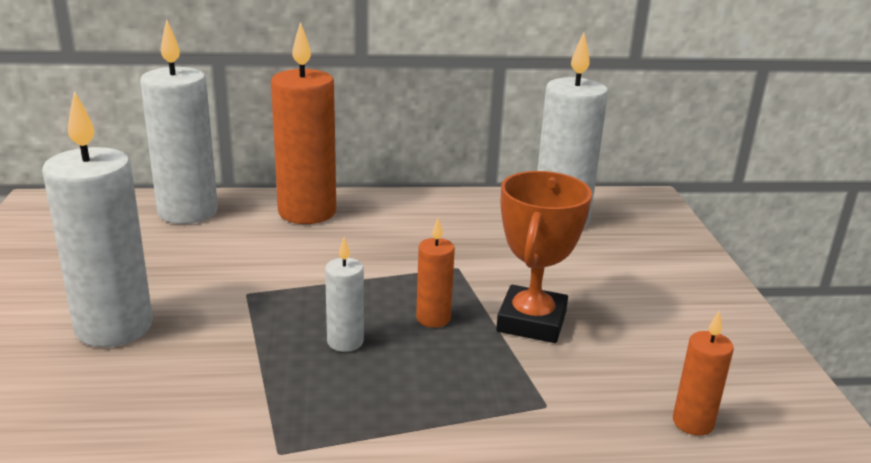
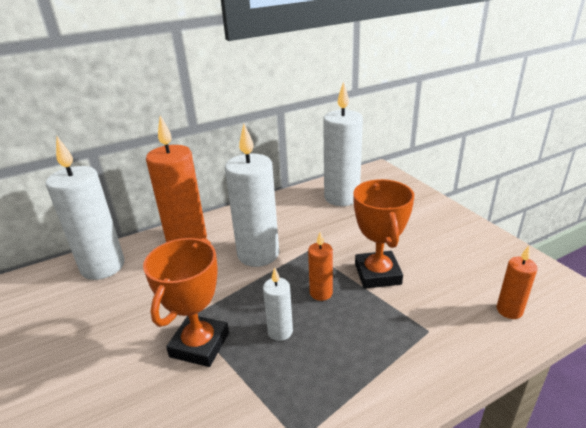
camera: 20 degrees left, 5 degrees up
(114, 327) = (109, 383): white candle -> white candle (258, 254)
(238, 324) = (200, 345): none -> orange trophy

